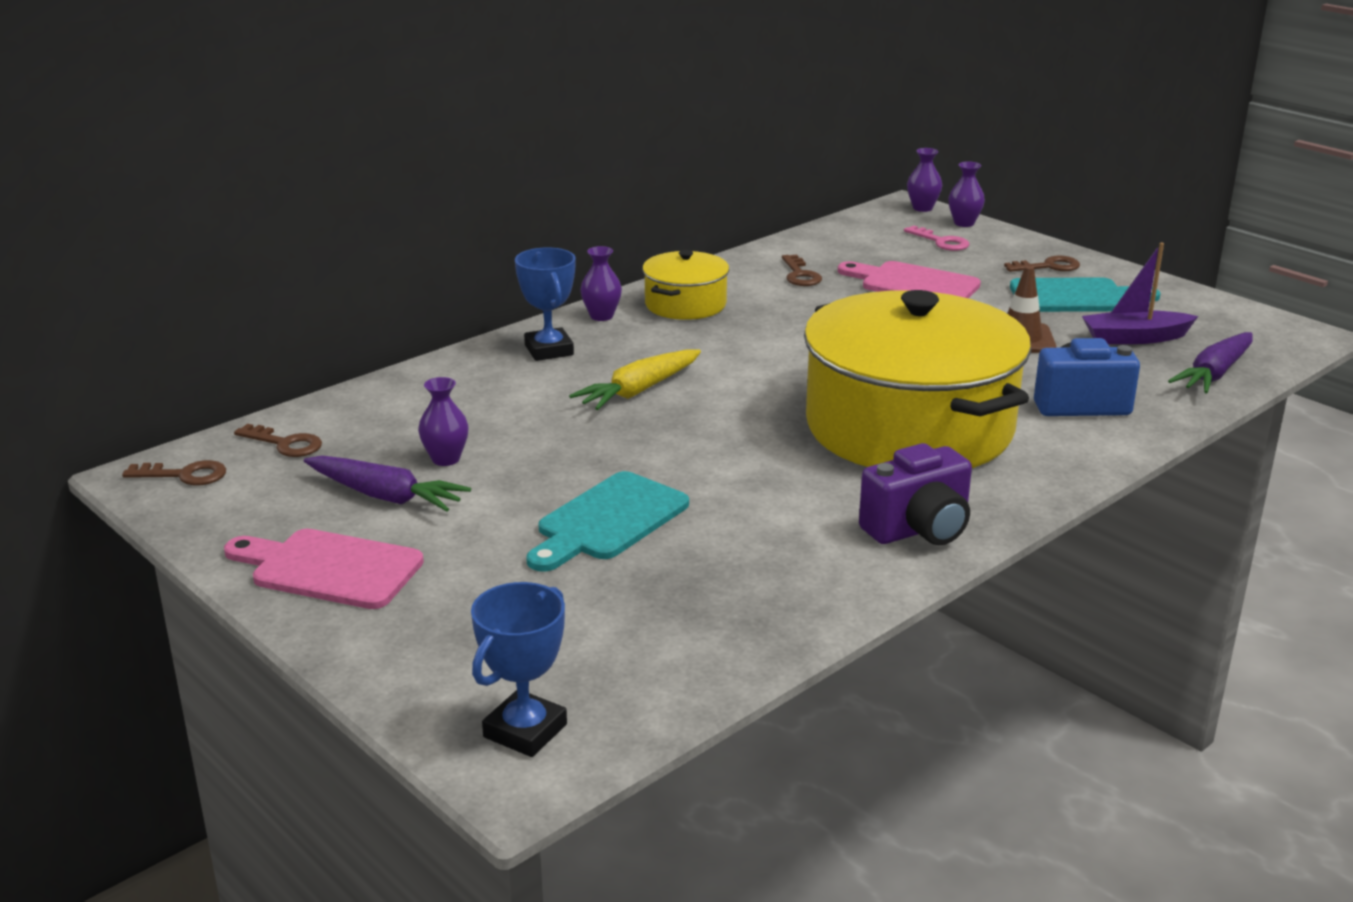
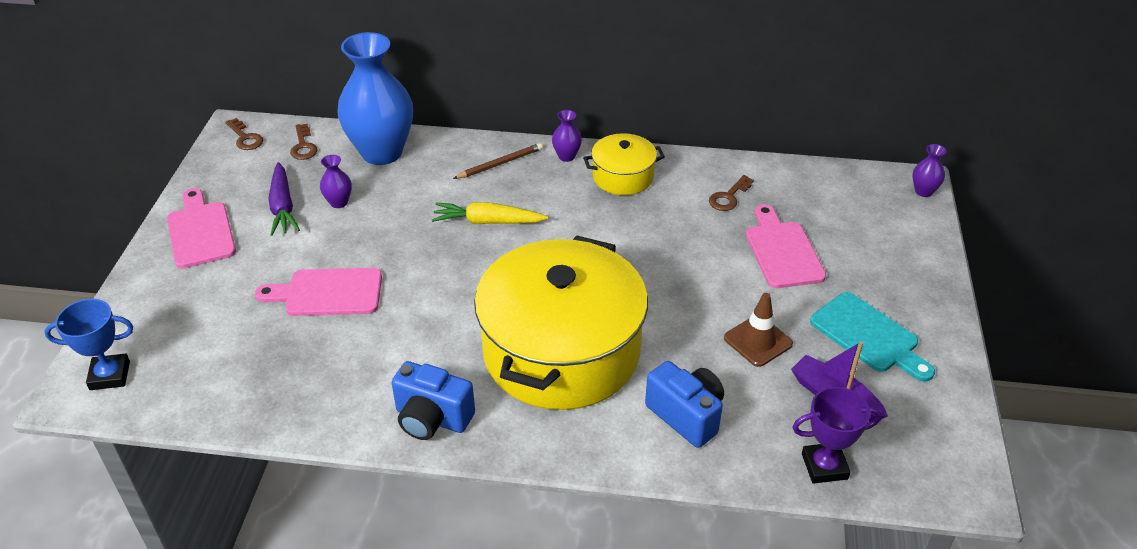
camera: 50 degrees right, 15 degrees up
(398, 403) = (382, 152): none -> blue vase
(549, 350) = (500, 163): blue trophy -> brown pencil
(608, 521) = (328, 293): turquoise cutting board -> pink cutting board
(919, 530) = (432, 418): purple camera -> blue camera
(941, 242) = (875, 228): pink key -> none
(964, 223) = (925, 223): purple vase -> none
(1048, 266) = (906, 298): brown key -> none
(1214, 374) = (824, 466): purple carrot -> purple trophy

